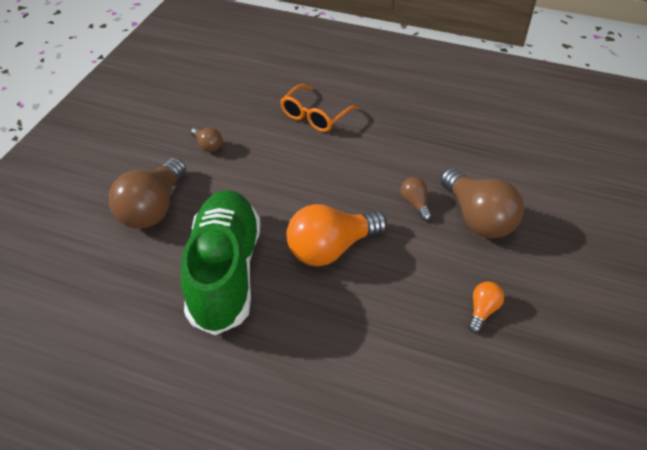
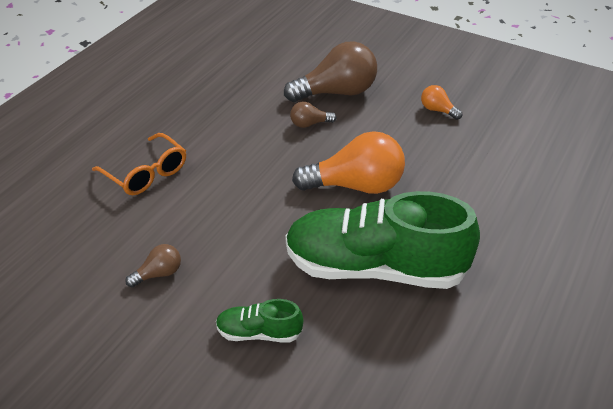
camera: 80 degrees left, 5 degrees down
(153, 208) = (259, 333): brown light bulb -> green shoe
(331, 248) = (356, 186): orange light bulb -> orange light bulb turned 75 degrees counterclockwise

